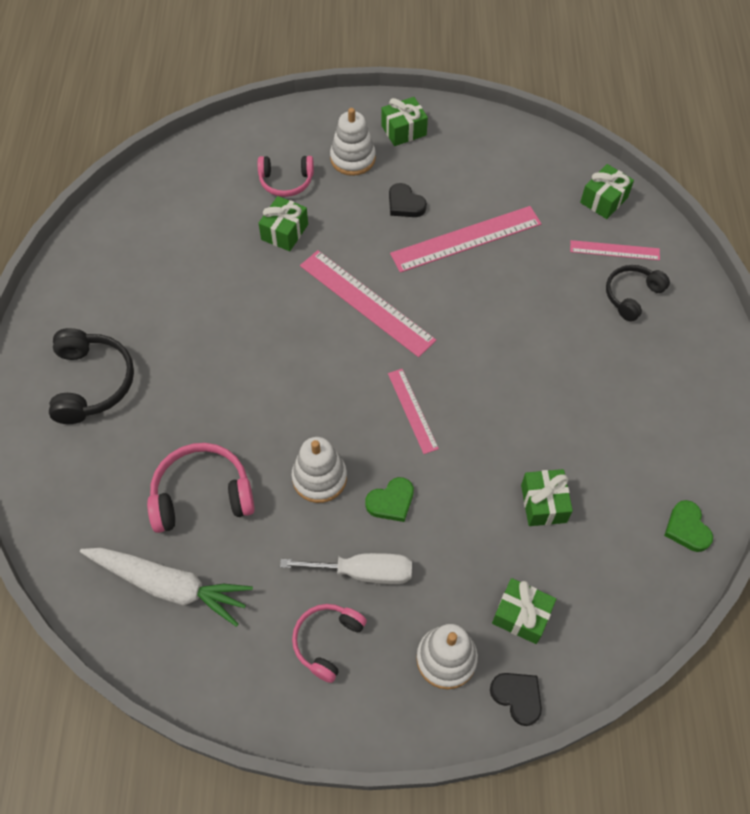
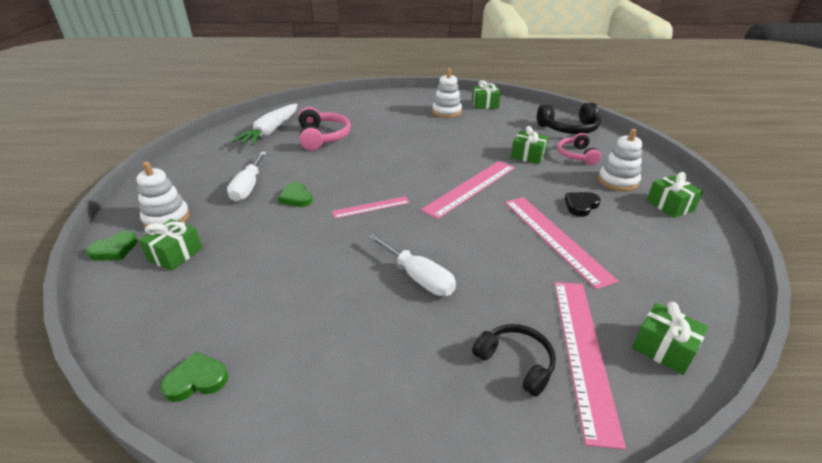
camera: 90 degrees right, 25 degrees down
(92, 382) = (401, 108): black headphones -> black headphones (569, 129)
(319, 478) = (323, 171): white stacking toy -> white stacking toy (446, 112)
(327, 641) = (209, 175): pink headphones -> none
(517, 697) = (114, 249): black heart -> green heart
(539, 360) = (418, 278): none -> white screwdriver
(543, 503) = (267, 272): green gift -> green gift (485, 105)
(614, 250) = (583, 352): pink ruler -> pink ruler, size x1.77

